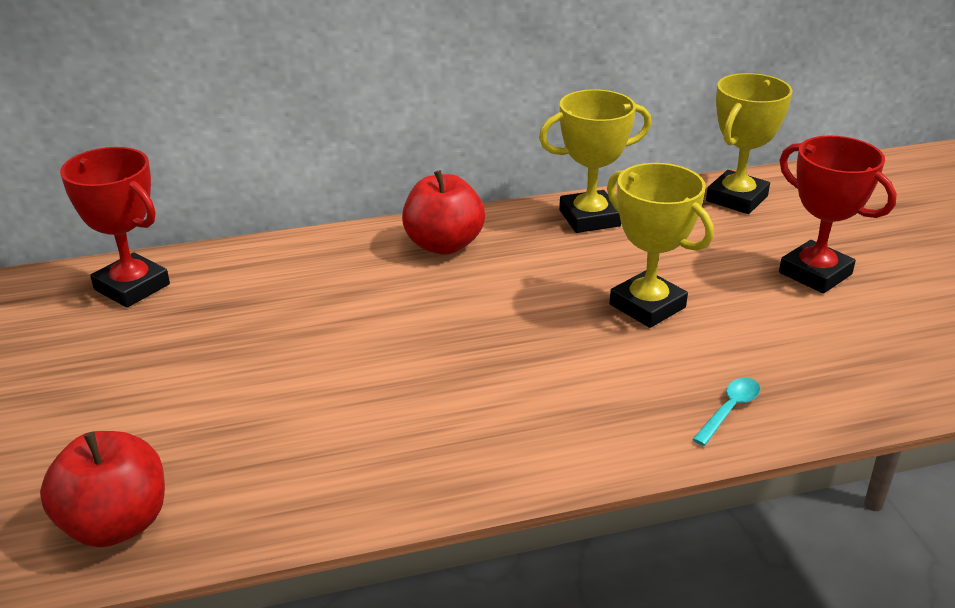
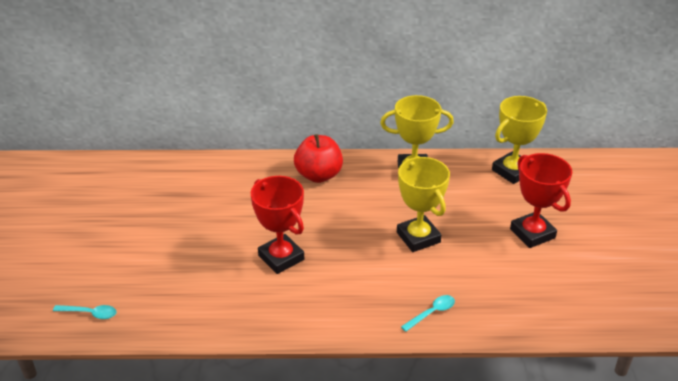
camera: 15 degrees right, 5 degrees up
(115, 524) = (90, 313): red apple -> turquoise spoon
(132, 287) = (140, 174): red trophy -> red trophy (281, 257)

